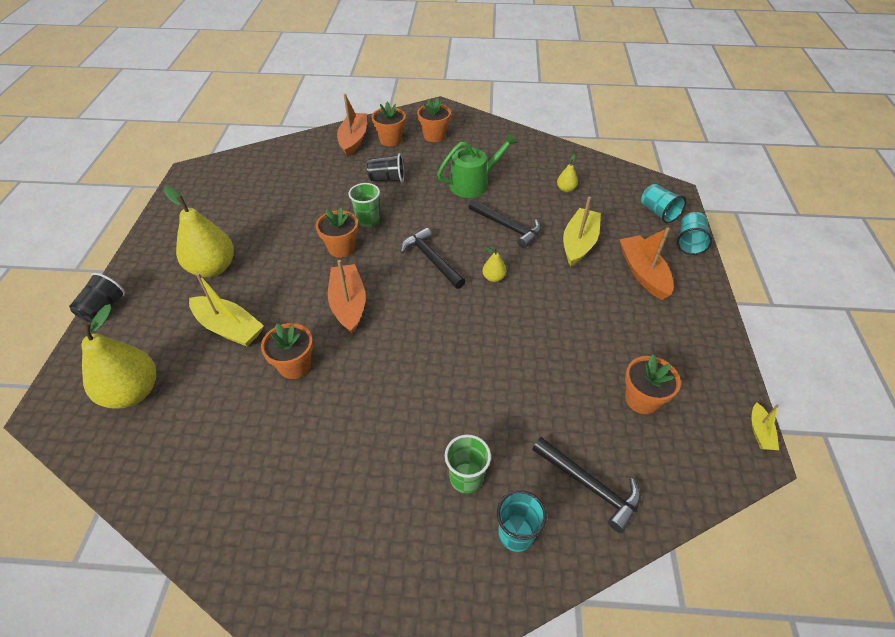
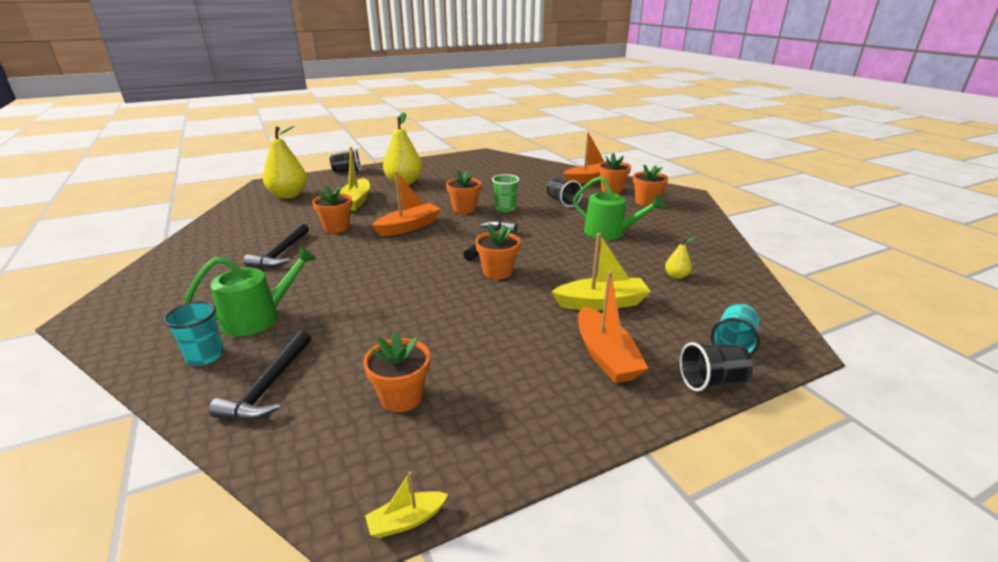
camera: 60 degrees right, 20 degrees down
(466, 478) = (258, 317): green cup -> green watering can
(493, 278) = (497, 272): yellow pear -> orange flower pot
(507, 227) = (573, 261): black hammer -> black hammer (281, 253)
(643, 273) = (605, 355): orange boat -> orange boat turned 120 degrees clockwise
(689, 242) = (711, 381): turquoise cup -> black cup

